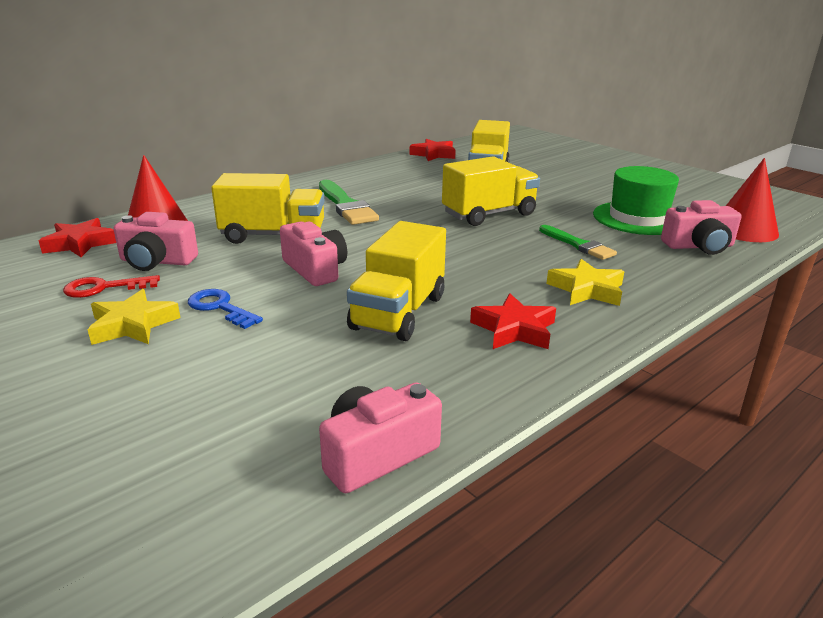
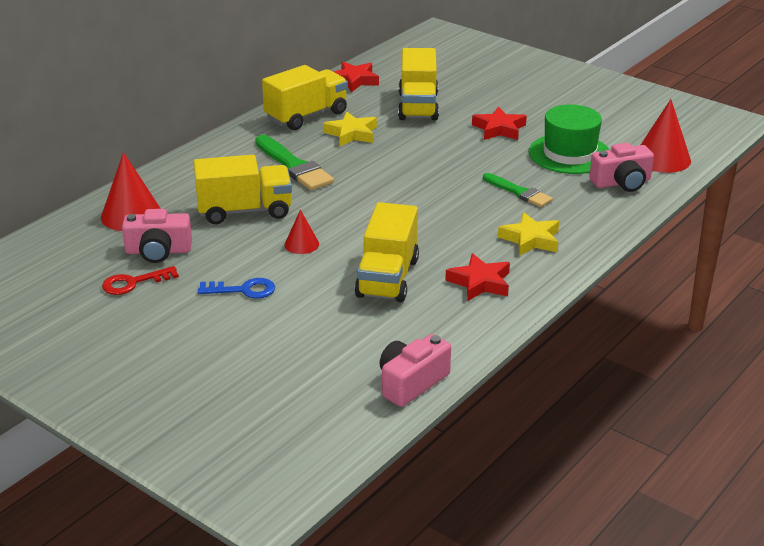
camera: 10 degrees left, 5 degrees up
(80, 243) = (73, 240): red star -> red star (499, 129)
(133, 325) = (184, 313): yellow star -> yellow star (351, 134)
(220, 307) = (243, 290): blue key -> blue key turned 150 degrees clockwise
(315, 269) = (301, 244): pink camera -> red cone
(489, 214) = (433, 163): yellow truck -> yellow truck (306, 116)

